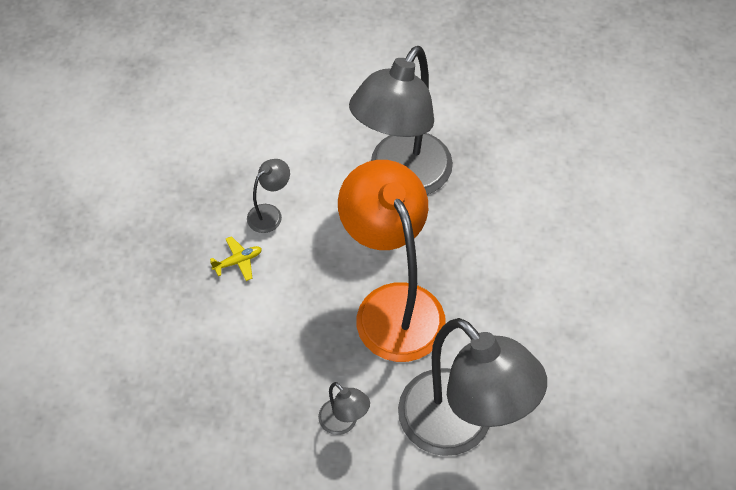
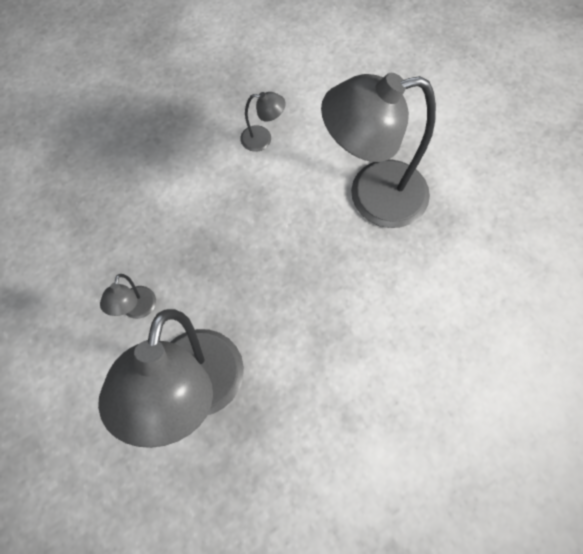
camera: 50 degrees right, 10 degrees up
(238, 261) = (208, 149): yellow plane -> none
(392, 305) = (258, 271): orange lamp -> none

